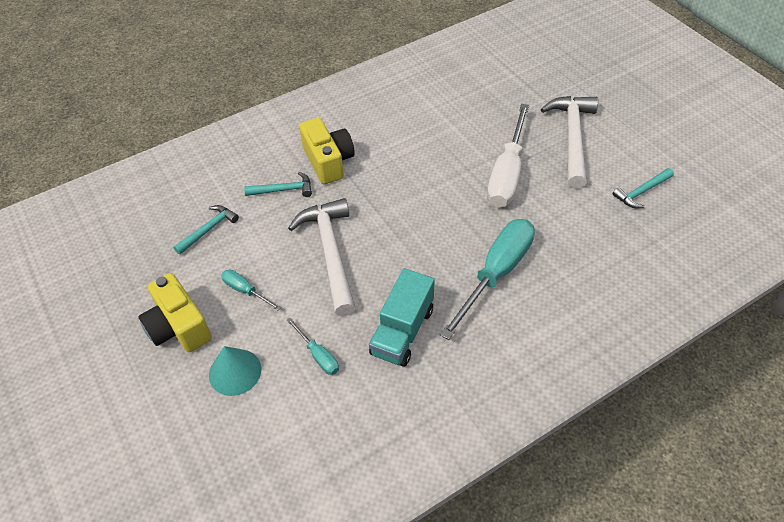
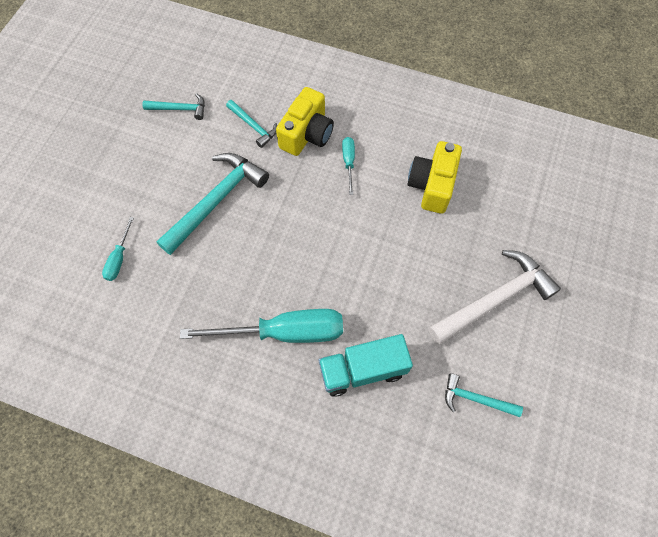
camera: 50 degrees right, 15 degrees up
(179, 327) = (85, 156): yellow camera -> yellow camera (432, 185)
(235, 372) = (72, 217): turquoise cone -> none
(245, 291) = (143, 172): turquoise screwdriver -> turquoise screwdriver (348, 162)
(331, 253) = (217, 201): white hammer -> turquoise hammer
(402, 331) = (178, 300): turquoise truck -> turquoise truck (362, 370)
(507, 174) = (403, 272): white screwdriver -> none

